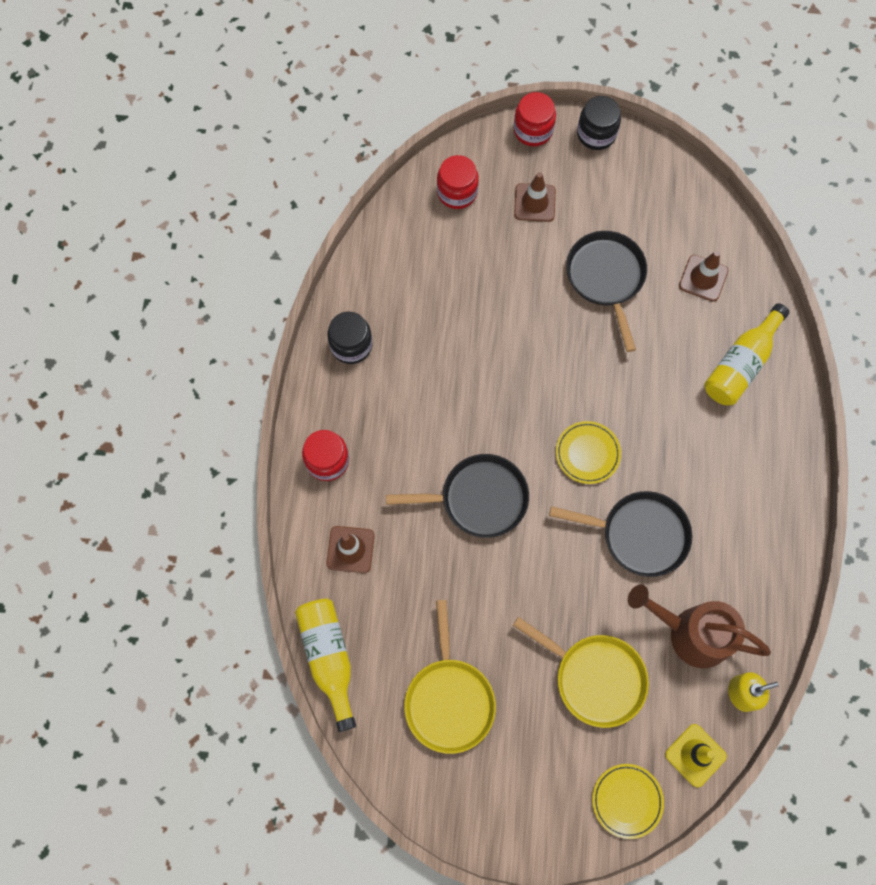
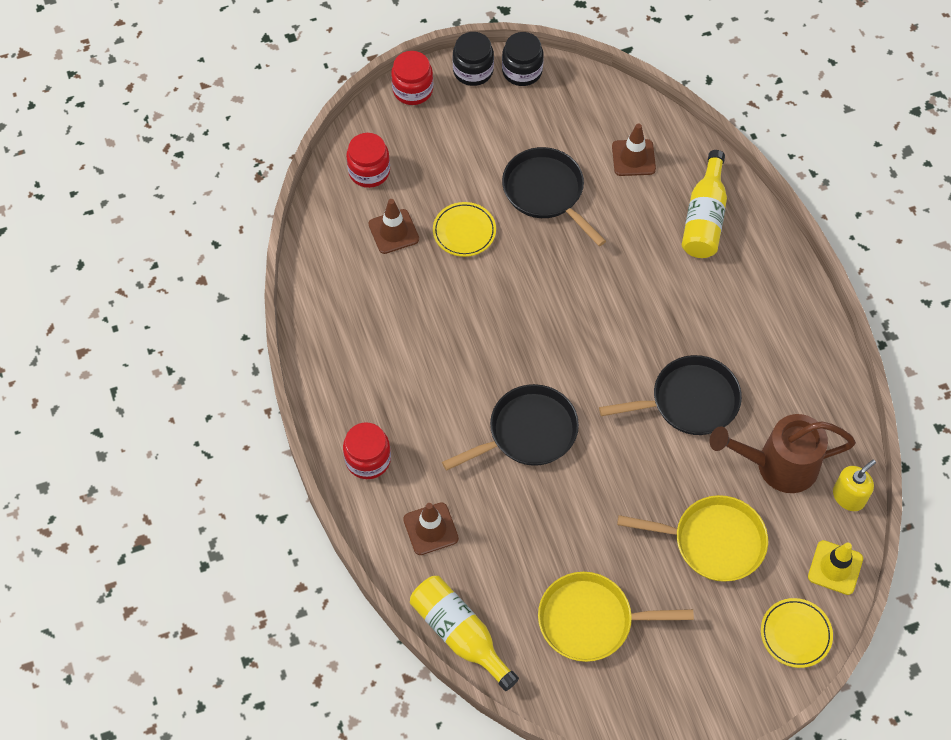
camera: 25 degrees left, 10 degrees down
(351, 345) = (338, 347): black jar -> black jar (522, 71)
(449, 699) = (591, 620): yellow pan -> yellow pan turned 120 degrees clockwise
(534, 203) = (446, 152): brown traffic cone -> brown traffic cone (393, 232)
(587, 453) = (607, 351): yellow plate -> yellow plate (464, 231)

